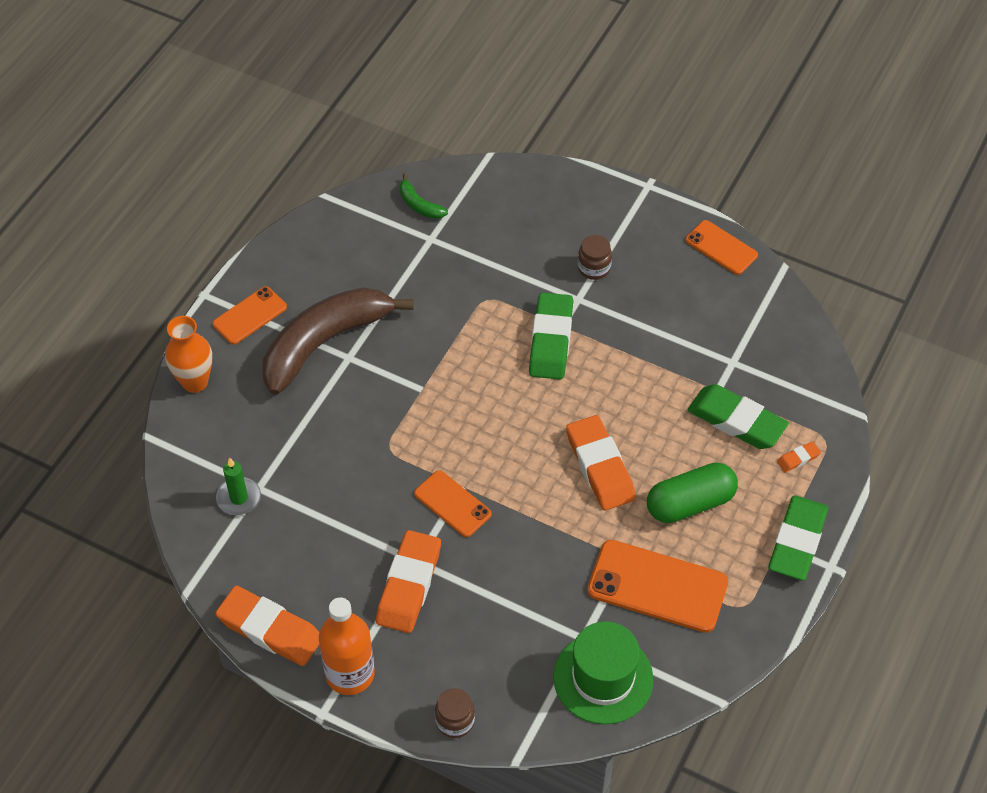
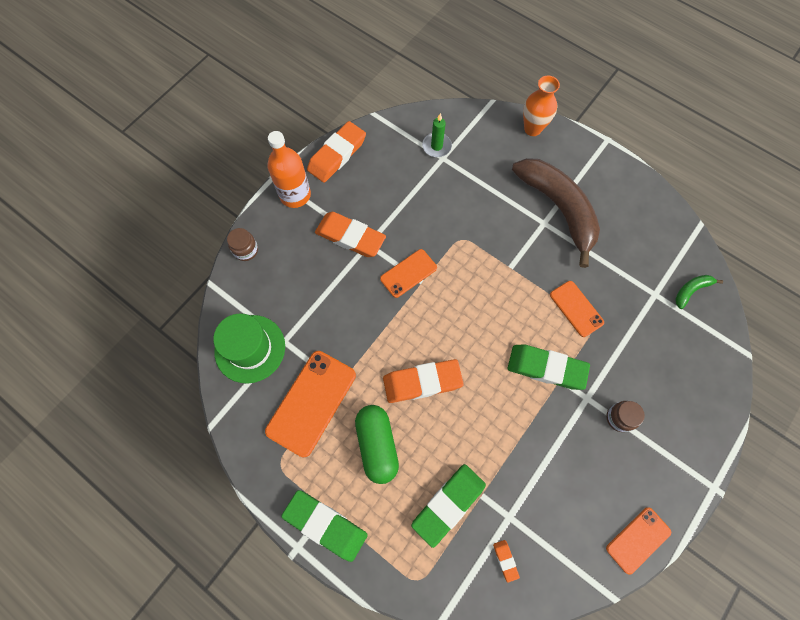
camera: 100 degrees right, 15 degrees up
(250, 316) = (586, 165): orange phone -> orange phone (576, 308)
(798, 459) = (403, 549): orange eraser -> orange eraser (505, 560)

